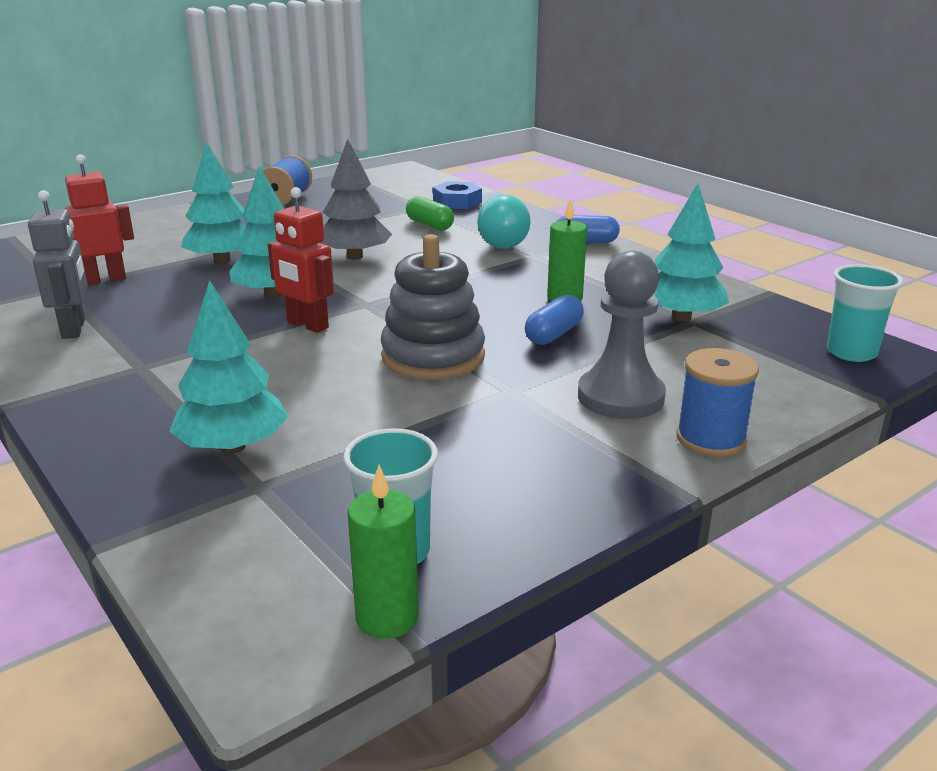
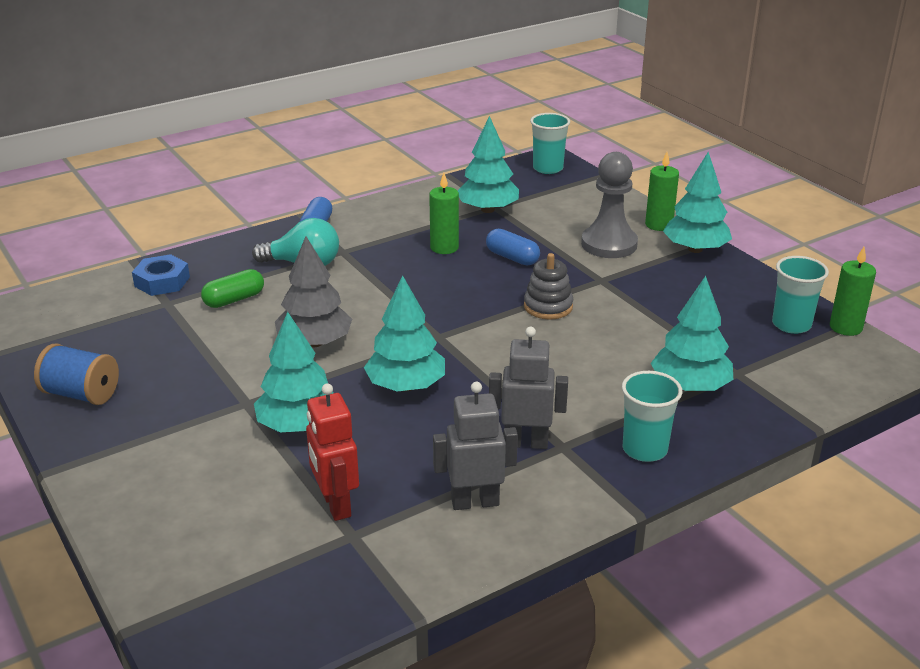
camera: 85 degrees left, 5 degrees up
(112, 412) = (644, 449): none -> turquoise cup
(155, 349) = (526, 443): none -> grey robot
(307, 325) = (482, 364): red robot -> none
(433, 357) = (548, 306): grey stacking toy -> grey stacking toy, size x0.62
(638, 470) = (695, 249): none -> turquoise tree
(711, 439) = (659, 225): blue spool -> green candle

